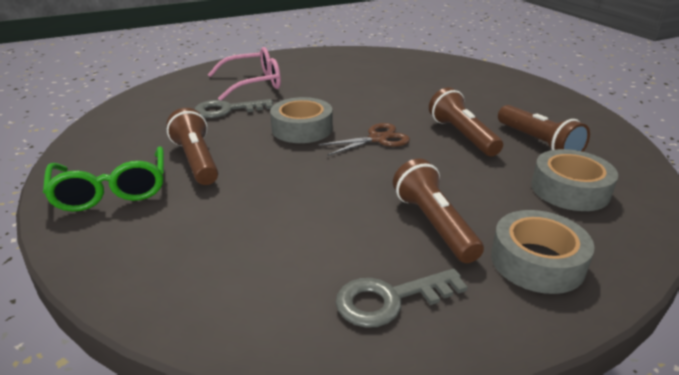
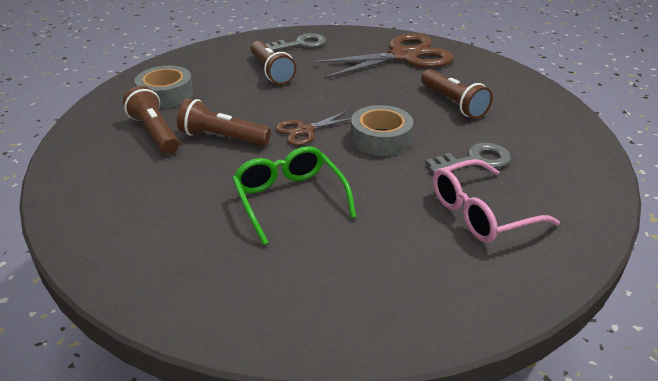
camera: 175 degrees right, 5 degrees up
(112, 190) = (491, 81): green glasses -> green glasses (290, 199)
(201, 249) = (403, 56): none -> brown scissors
(462, 136) = (223, 138): brown flashlight -> brown flashlight turned 135 degrees clockwise
(537, 261) = (220, 59): grey tape -> none

